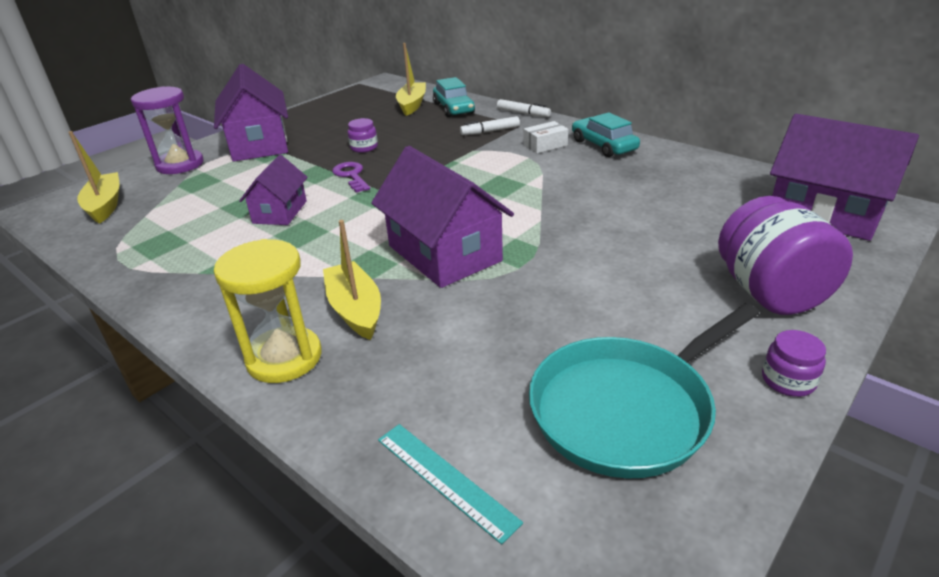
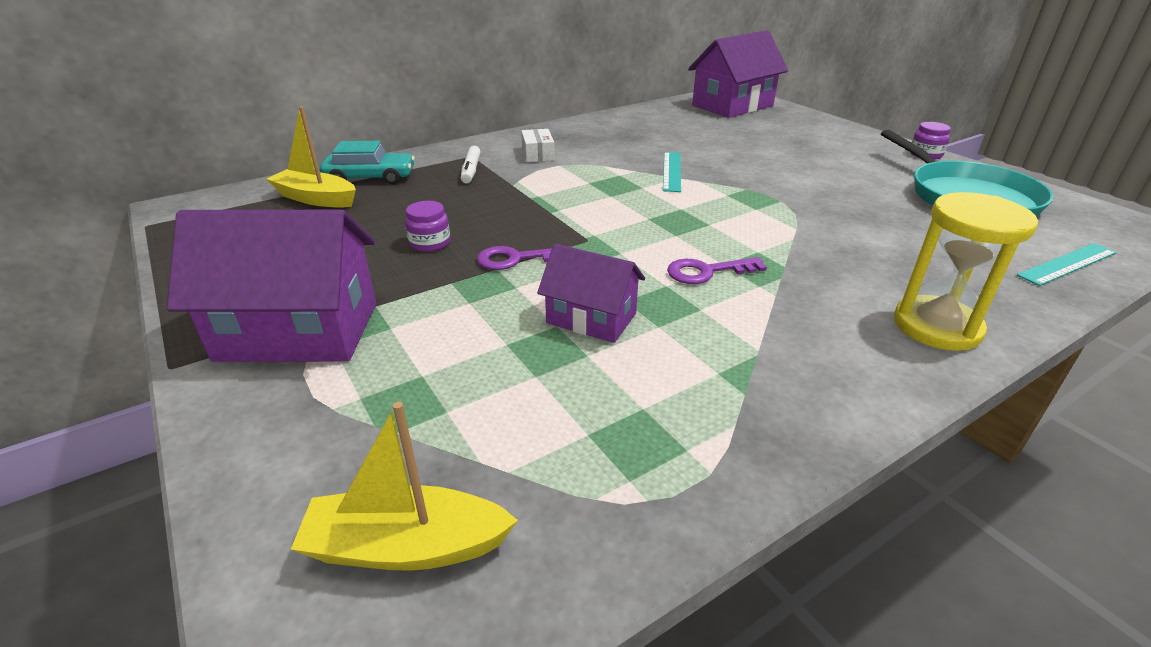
camera: 75 degrees left, 0 degrees up
(180, 164) = (285, 433): purple hourglass -> none
(353, 244) = (707, 272): none -> purple key
(355, 309) = (846, 281): yellow boat -> none
(444, 253) = (746, 227): purple house -> none
(523, 113) = (441, 150): white marker -> none
(554, 204) = (672, 171): none -> turquoise ruler
(603, 145) = (564, 135): turquoise car -> none
(770, 293) = (830, 138): purple jar -> none

